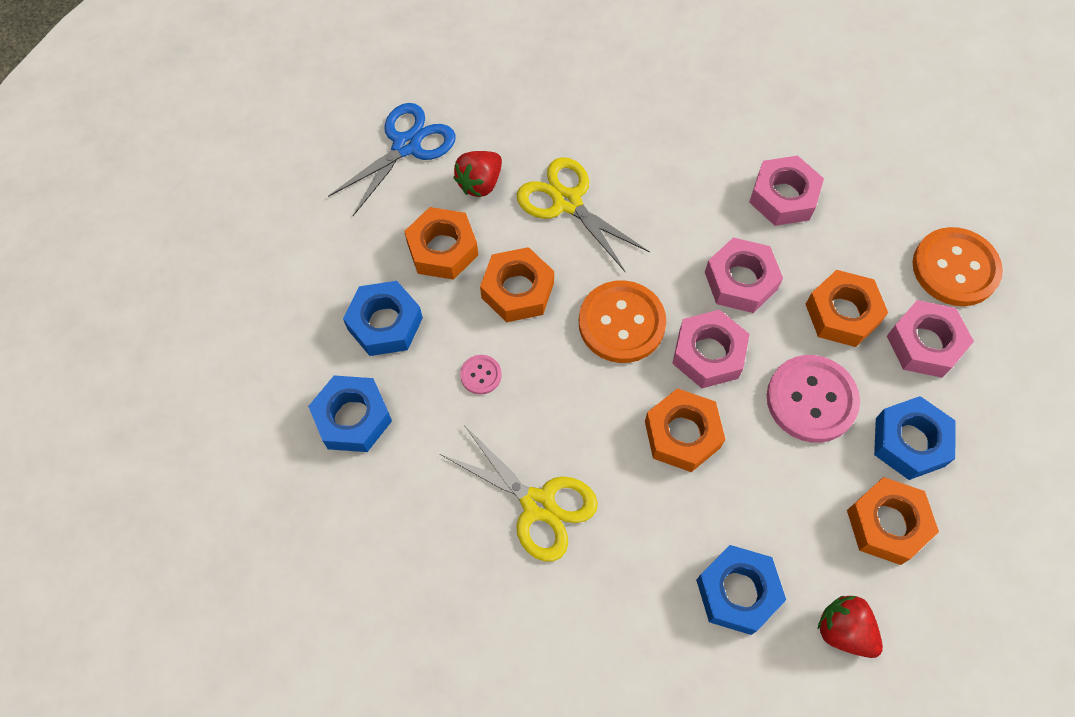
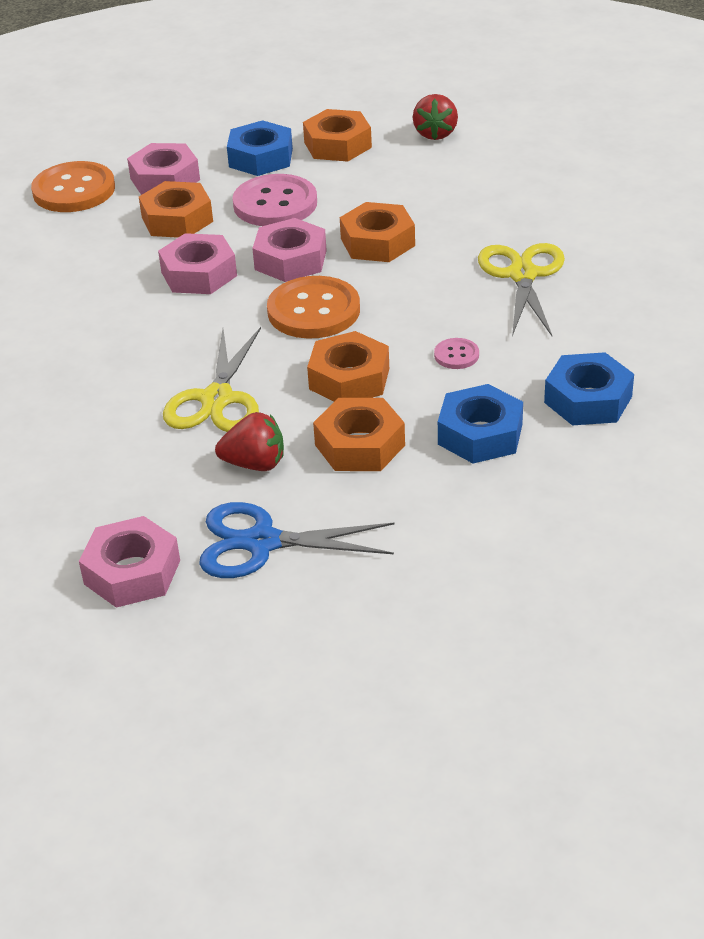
camera: 125 degrees left, 25 degrees down
(737, 592) = (465, 176): blue nut -> none
(783, 197) = (80, 289): pink nut -> pink nut (132, 572)

